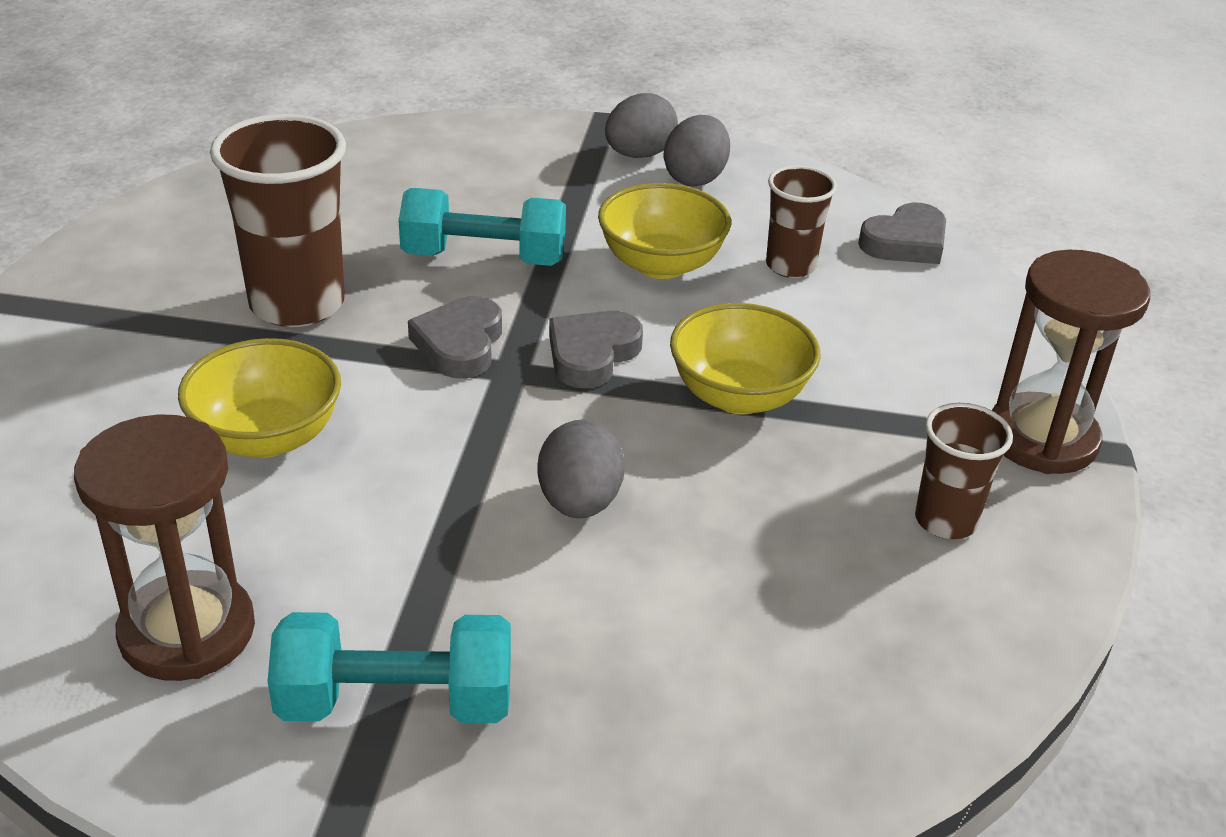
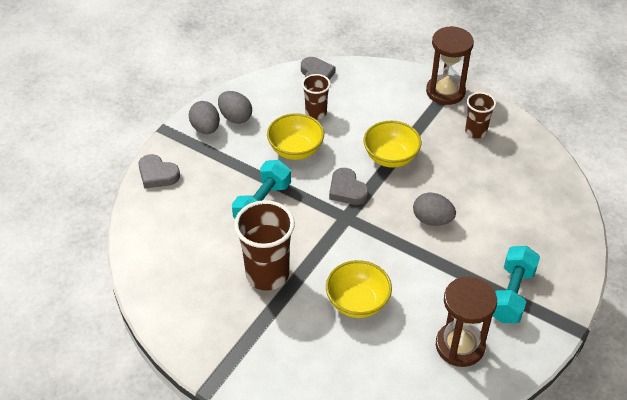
camera: 65 degrees left, 10 degrees up
(460, 344) = (322, 228): grey heart -> grey heart (157, 174)

